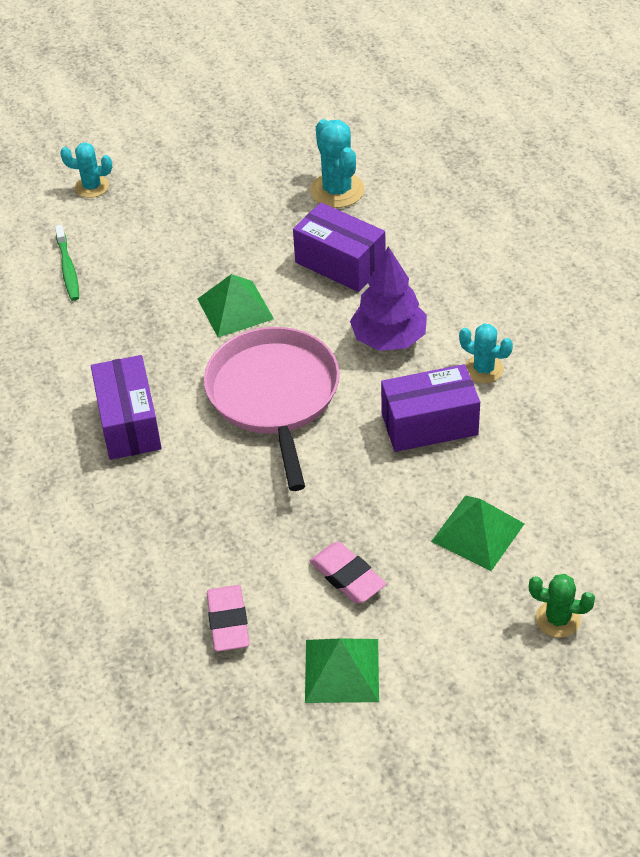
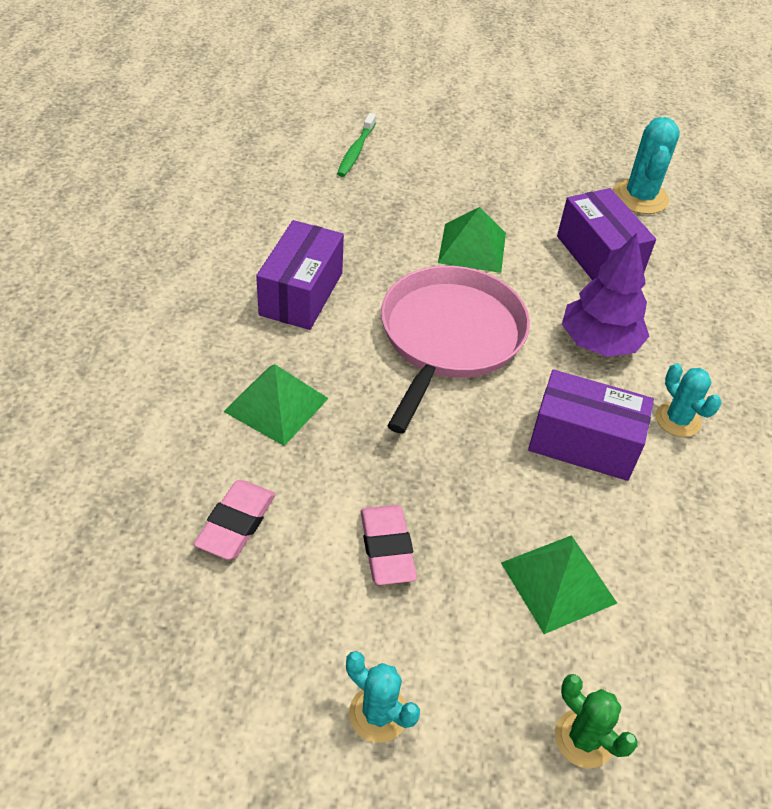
camera: 25 degrees right, 0 degrees up
(92, 187) = (427, 102): turquoise cactus -> turquoise cactus (378, 713)
(341, 670) = (305, 645): green pyramid -> green pyramid (276, 405)

